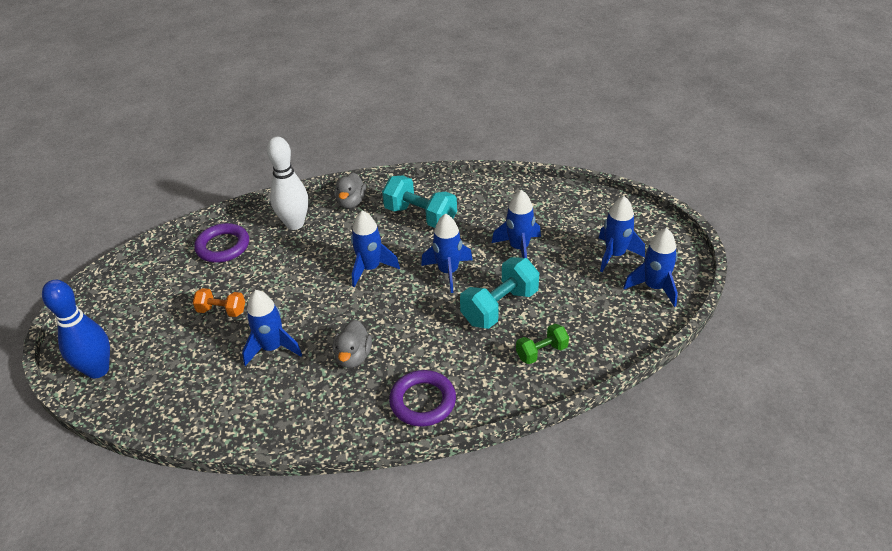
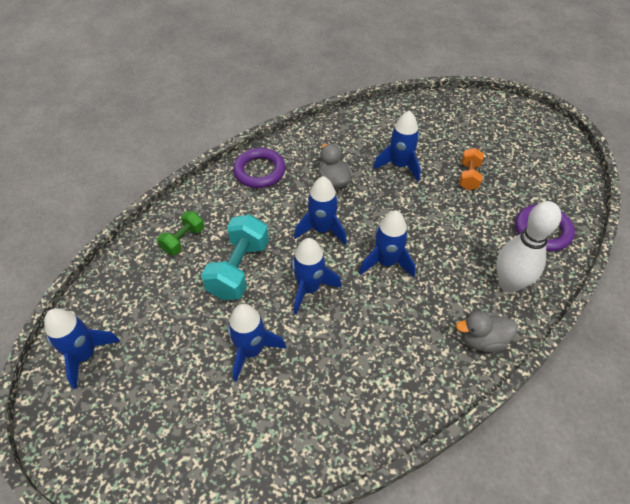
camera: 150 degrees right, 10 degrees up
(98, 370) = (498, 112): blue bowling pin -> none
(222, 311) = (469, 176): orange dumbbell -> orange dumbbell turned 60 degrees counterclockwise
(351, 202) = (482, 340): grey duck -> grey duck turned 75 degrees counterclockwise
(420, 216) = (389, 353): turquoise dumbbell -> none
(615, 255) = (136, 387): blue rocket -> blue rocket (322, 229)

